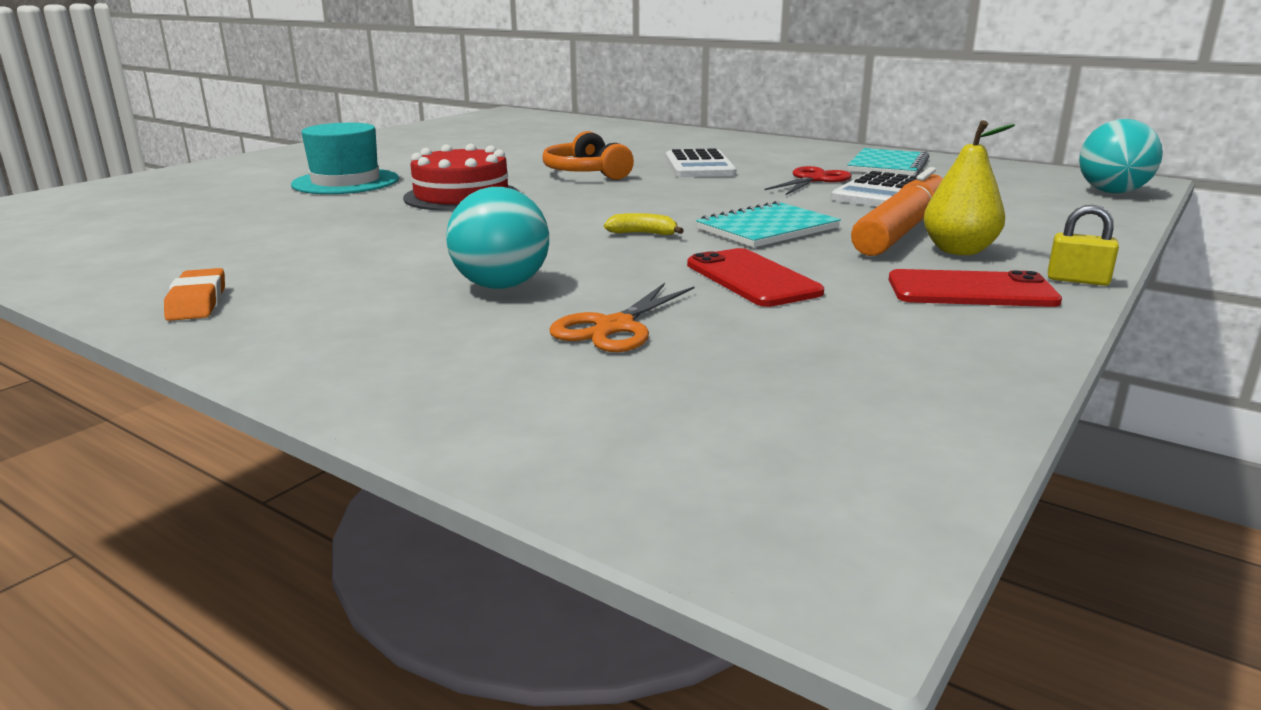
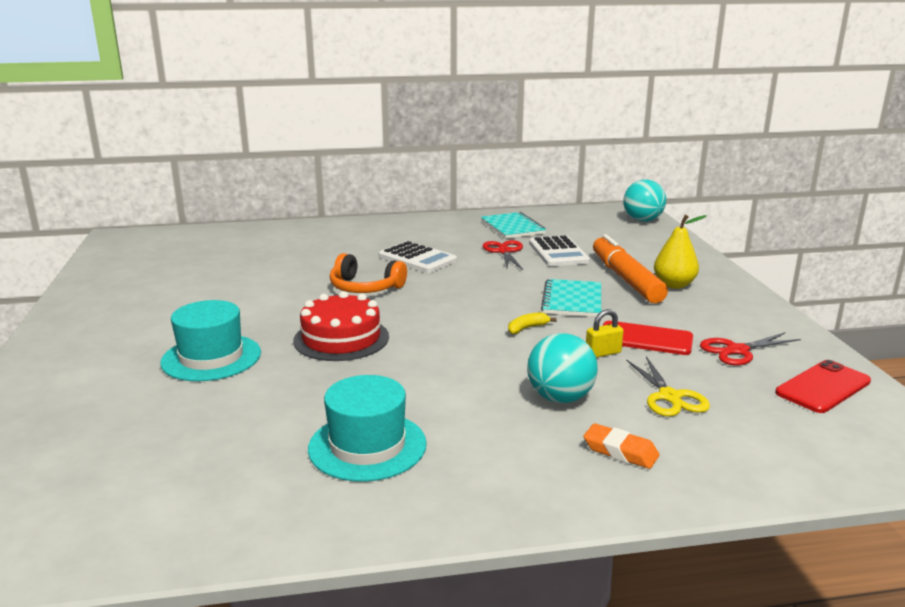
camera: 45 degrees left, 0 degrees up
(197, 302) = (438, 498): orange eraser -> orange eraser (620, 451)
(264, 257) = (367, 446): none -> turquoise hat
(615, 327) = (669, 397): orange scissors -> yellow scissors
(849, 326) = (737, 350): none -> red scissors
(971, 290) = (728, 309): red phone -> red phone (823, 387)
(1077, 280) = (744, 287): yellow padlock -> yellow padlock (603, 353)

